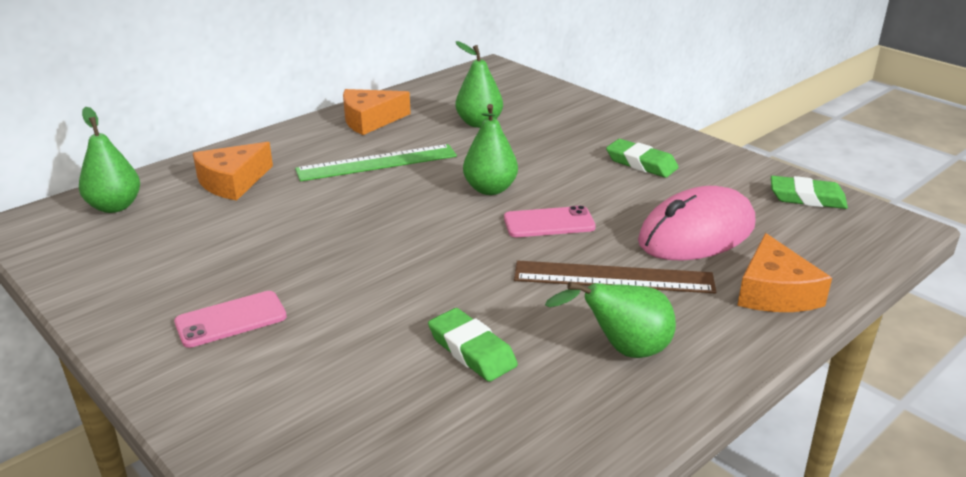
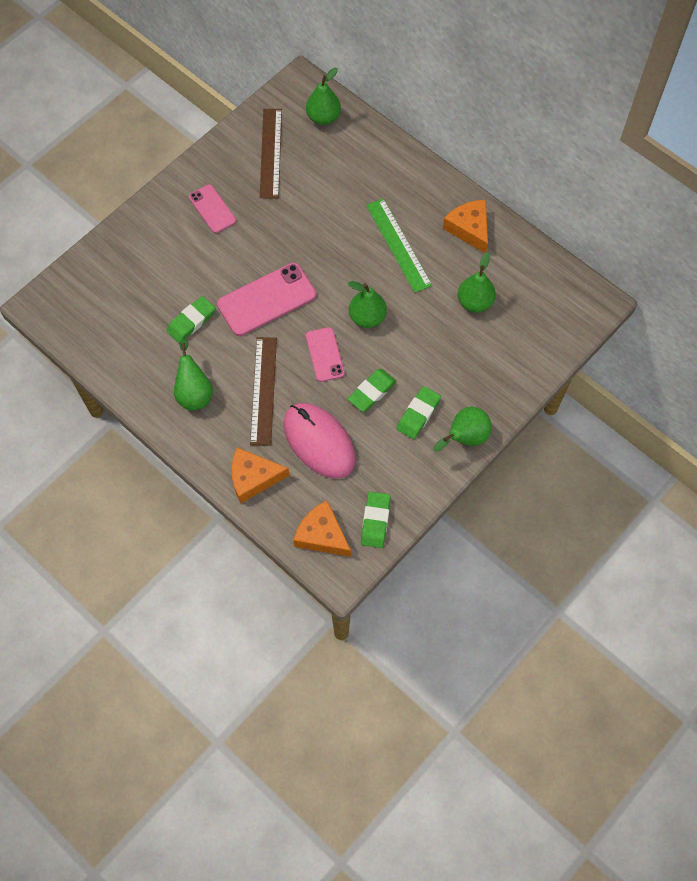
camera: 85 degrees right, 35 degrees up
(149, 255) = (271, 153): none -> brown ruler
(232, 182) = (361, 168): orange cheese -> orange cheese (322, 535)
(442, 269) = (267, 300): none -> pink phone
(610, 191) = (372, 392): none -> green eraser
(670, 139) = (465, 438): none -> green pear

